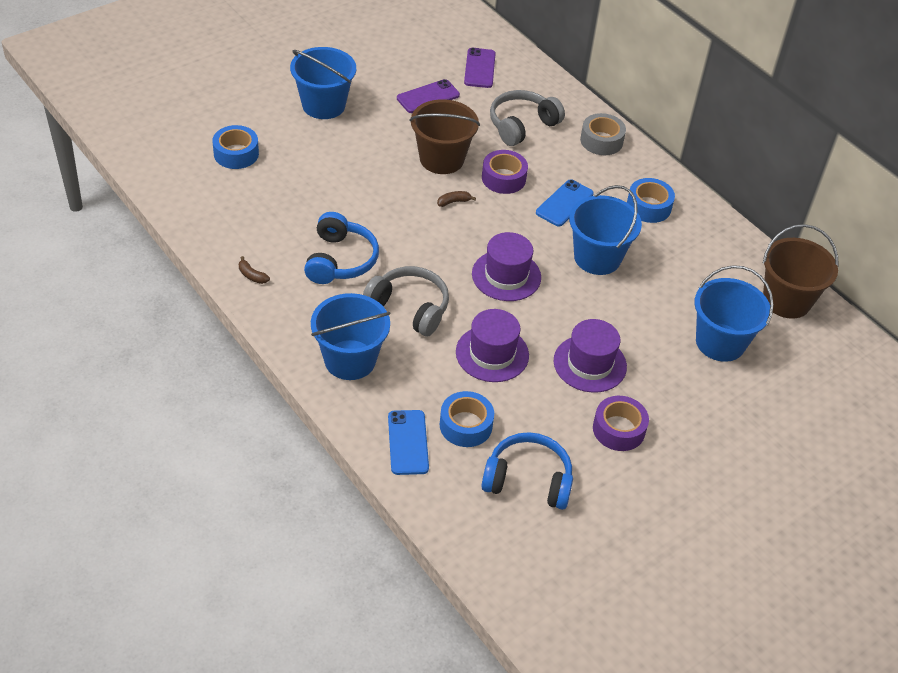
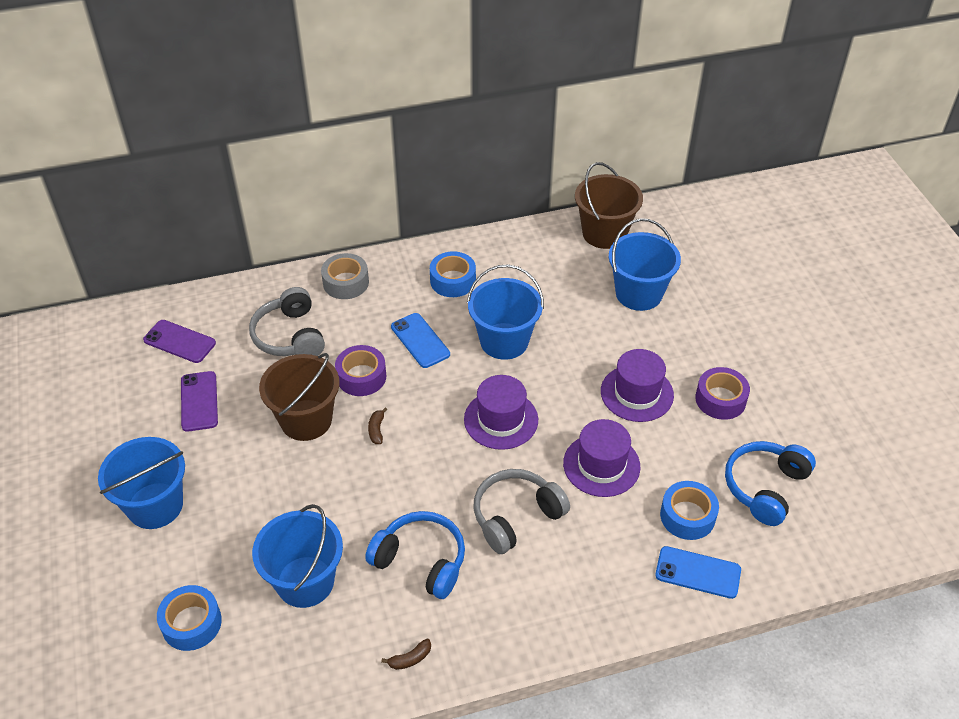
camera: 65 degrees left, 0 degrees up
(350, 360) = (572, 593): blue bucket -> blue bucket (305, 581)

